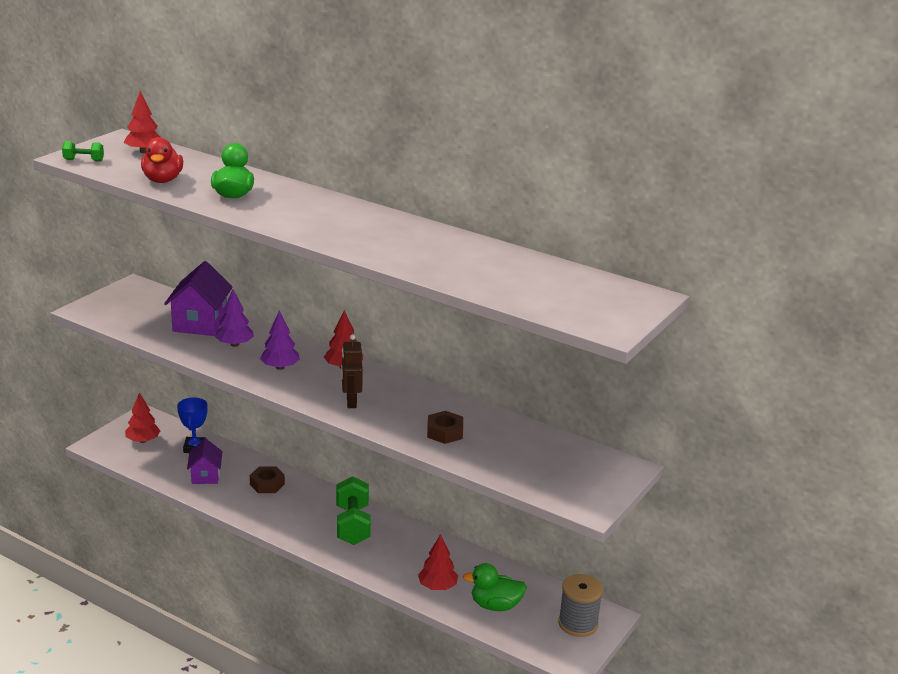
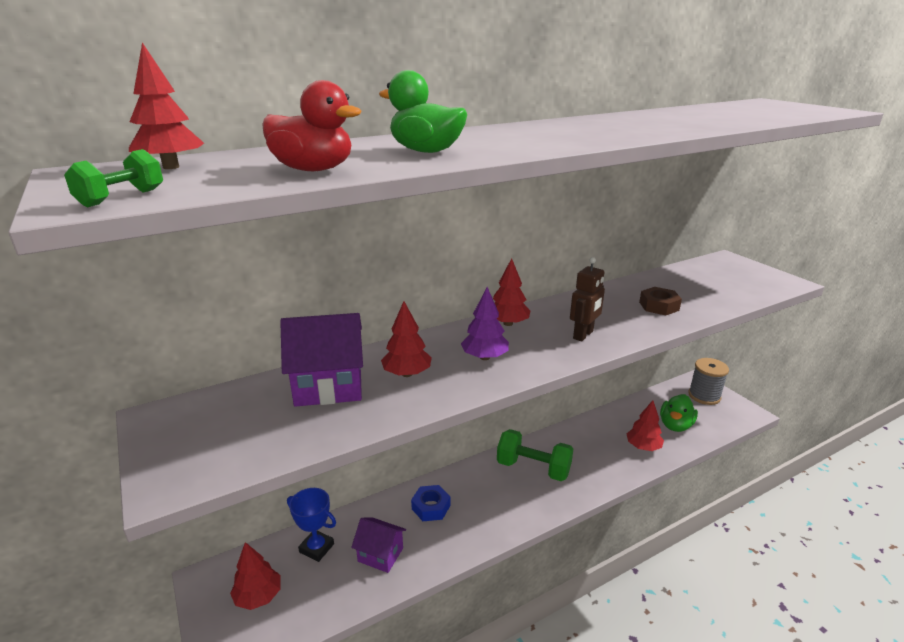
camera: 60 degrees left, 0 degrees up
(200, 323) = (329, 386): purple house -> purple house turned 45 degrees counterclockwise
(234, 344) = (407, 374): purple tree -> red tree
(267, 484) = (431, 507): brown nut -> blue nut
(351, 402) = (583, 335): brown robot -> brown robot turned 75 degrees counterclockwise

